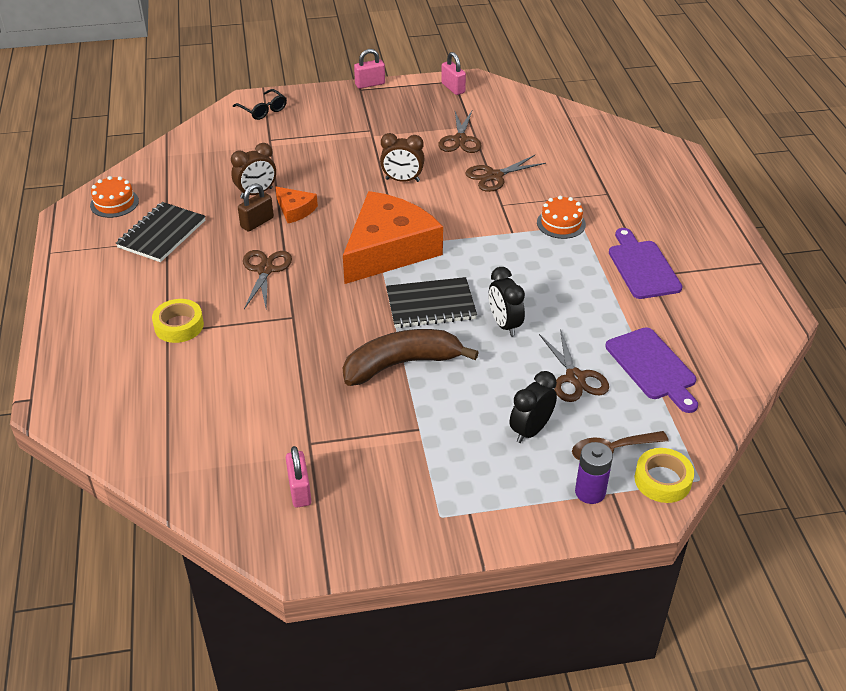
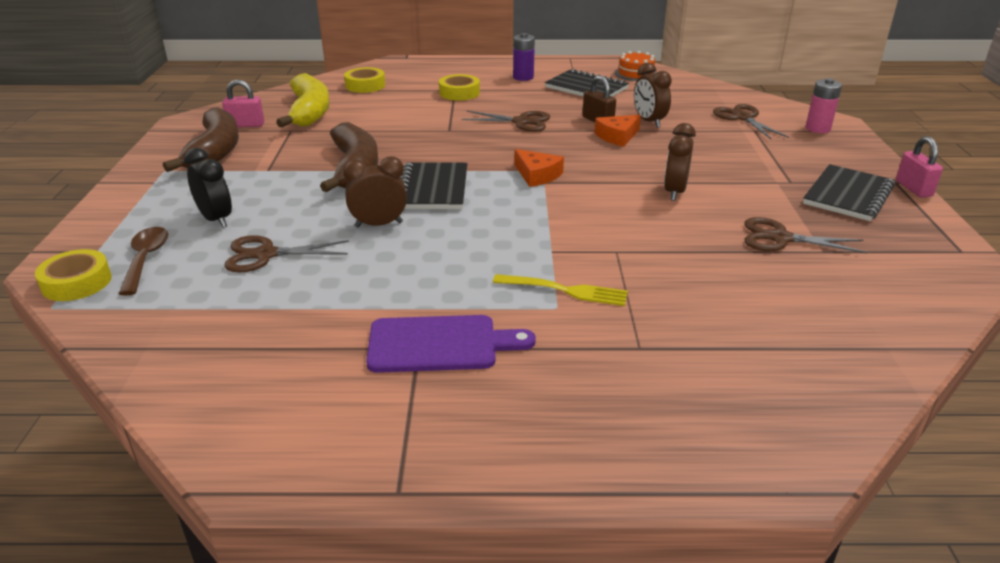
camera: 100 degrees right, 10 degrees down
(151, 414) = (365, 85): none -> yellow tape
(250, 442) = (310, 112): none -> yellow banana
(263, 110) = (817, 129): black glasses -> pink battery
(383, 489) = (215, 152): none -> brown banana
(387, 109) = (847, 195): none -> black notebook
(388, 249) = (537, 175): orange cheese -> orange cheese, size x0.44
(453, 88) = (936, 247): pink padlock -> none
(494, 176) = (686, 253): brown scissors -> brown scissors (742, 118)
(504, 325) = (379, 224): black clock -> brown clock
(561, 223) = (564, 290): orange cake -> yellow fork
(590, 492) = (110, 239): purple battery -> purple battery (523, 77)
(652, 367) = (240, 311): purple cutting board -> none

